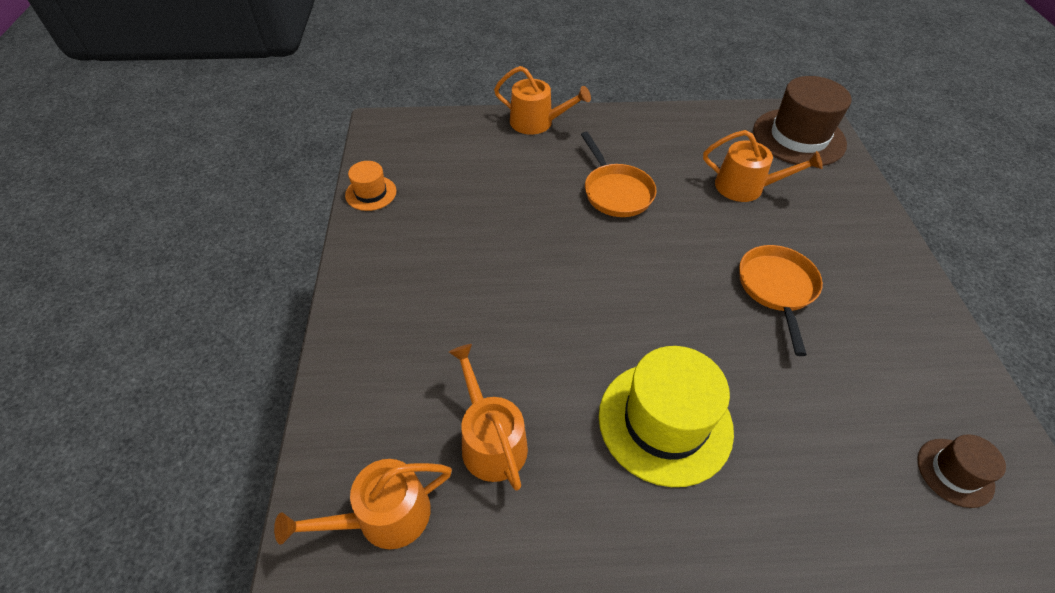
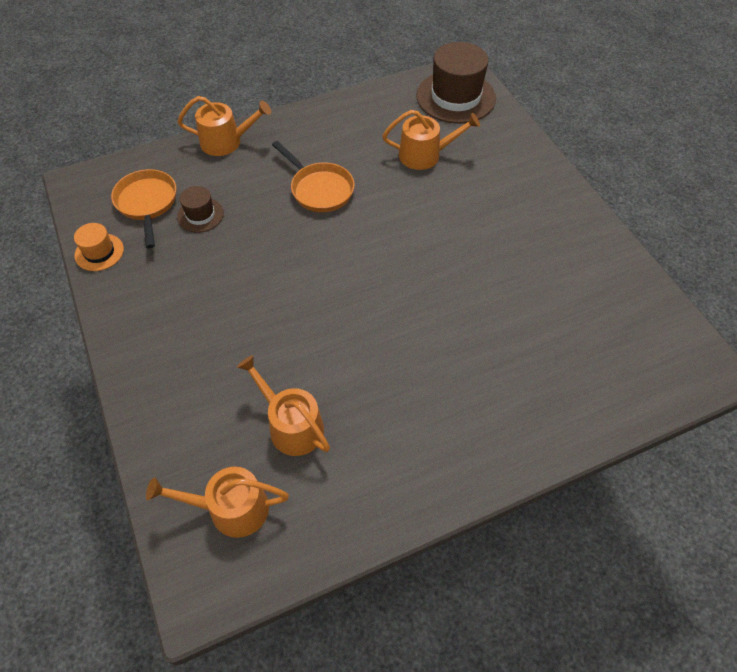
camera: 20 degrees left, 5 degrees up
(384, 516) = (231, 509): orange watering can -> orange watering can turned 45 degrees clockwise
(665, 422) = (418, 366): yellow hat -> none
(777, 288) = (472, 236): orange pan -> orange pan (147, 203)
(955, 472) = (625, 334): brown hat -> brown hat (200, 215)

